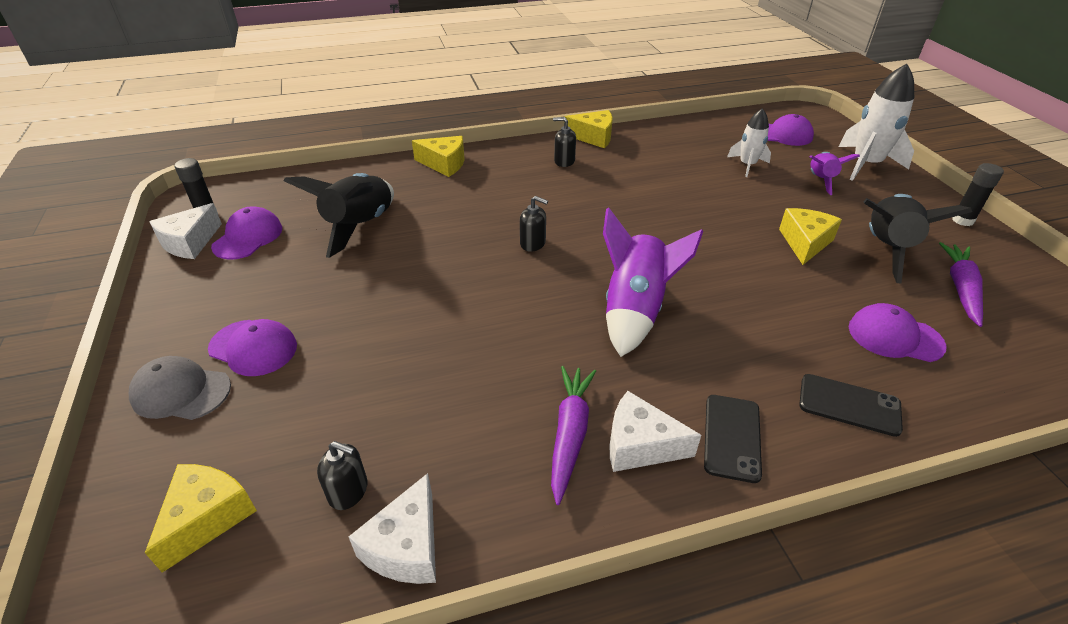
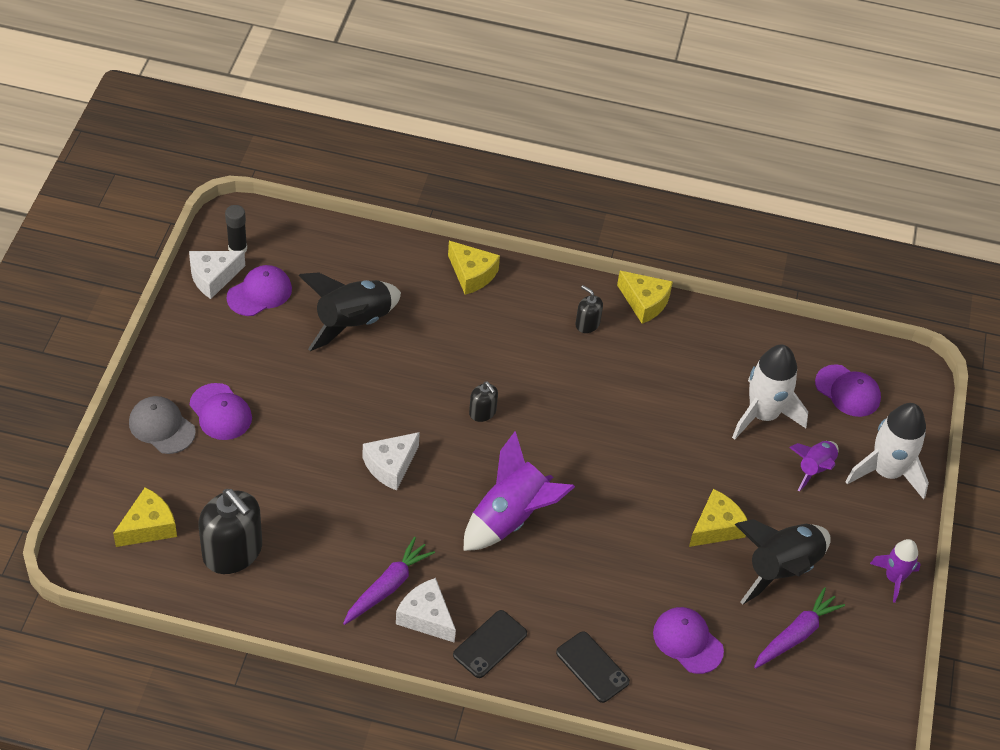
camera: 25 degrees right, 10 degrees up
(348, 491) = (233, 552): black soap dispenser -> black soap dispenser, size x2.05
(406, 546) = (248, 602): white cheese -> white cheese (390, 466)
(747, 165) = (763, 415): white rocket -> white rocket, size x1.69
(962, 220) = (894, 578): black glue stick -> purple rocket

